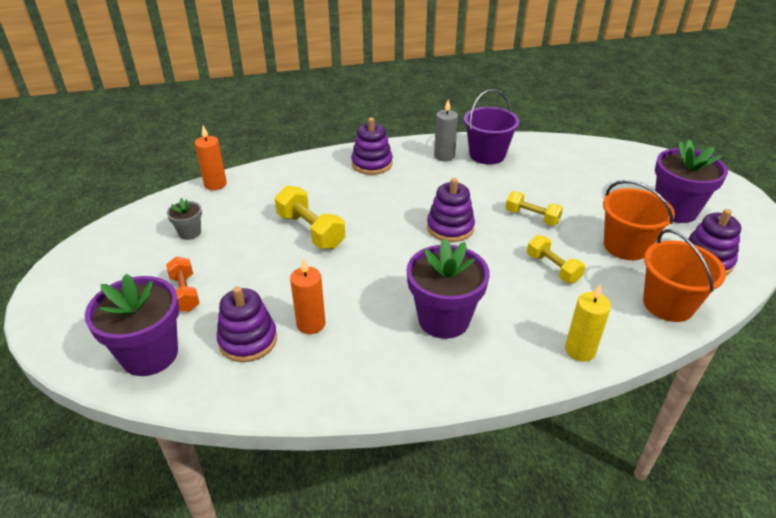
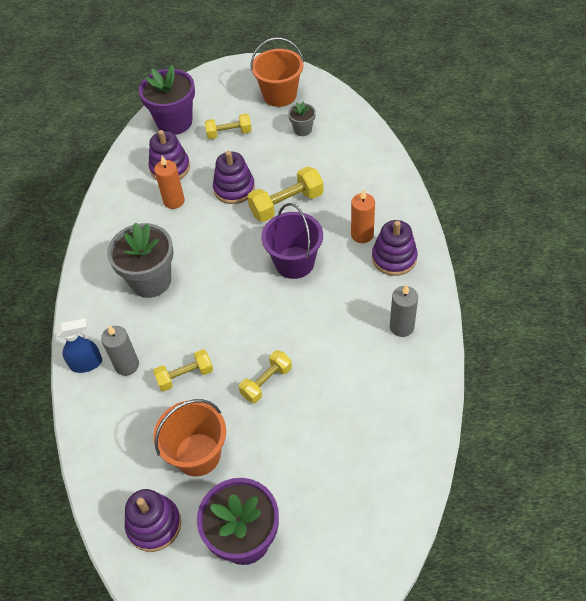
camera: 105 degrees right, 15 degrees up
(185, 293) = (229, 133): orange dumbbell -> yellow dumbbell
(215, 184) = (374, 140): orange candle -> orange candle (362, 235)
(443, 319) = (150, 280): purple flower pot -> grey flower pot
(450, 228) = (266, 307): purple stacking toy -> purple stacking toy (234, 189)
(487, 155) = (399, 371): purple bucket -> purple bucket (294, 262)
(563, 314) = (127, 365): none -> grey candle
(580, 350) = (87, 363): yellow candle -> blue spray bottle
(668, 304) = (109, 454): orange bucket -> orange bucket (279, 95)

